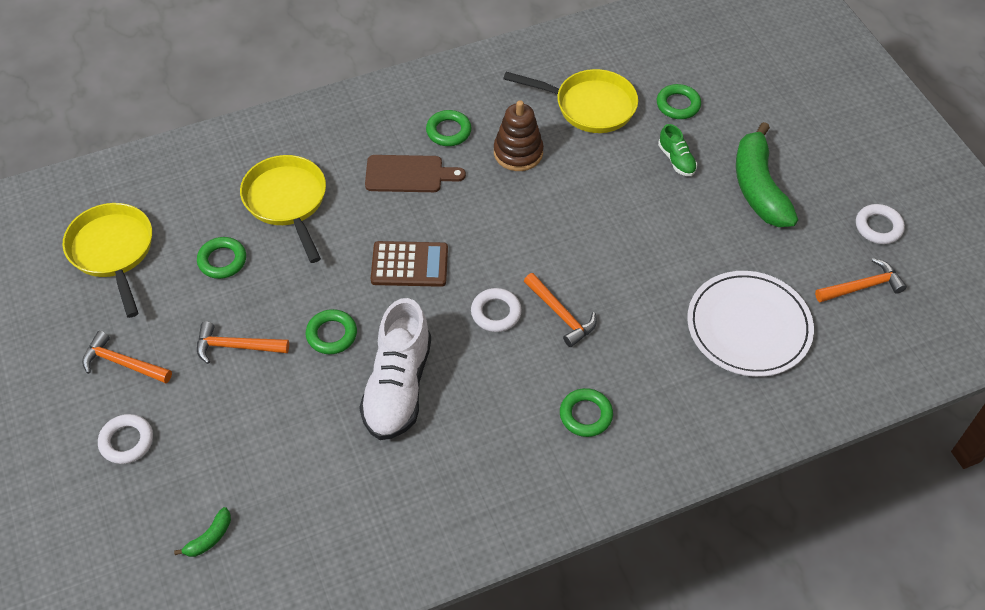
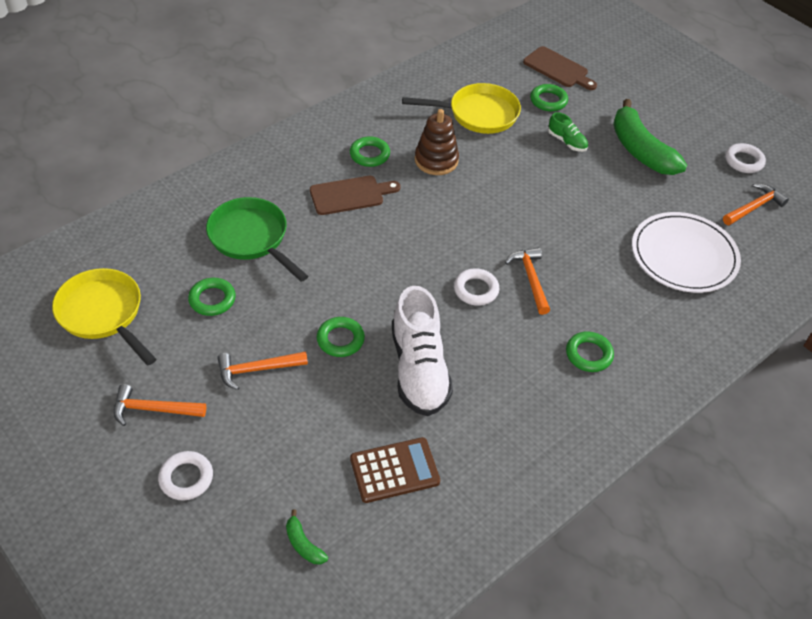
camera: 20 degrees left, 5 degrees down
(209, 538) = (303, 544): green banana -> green banana turned 120 degrees clockwise
(287, 202) = (251, 238): yellow pan -> green pan
(409, 265) = (384, 267): brown calculator -> brown calculator (394, 470)
(561, 314) = (530, 279): orange hammer -> orange hammer turned 135 degrees counterclockwise
(708, 67) = (558, 69): none -> brown cutting board

